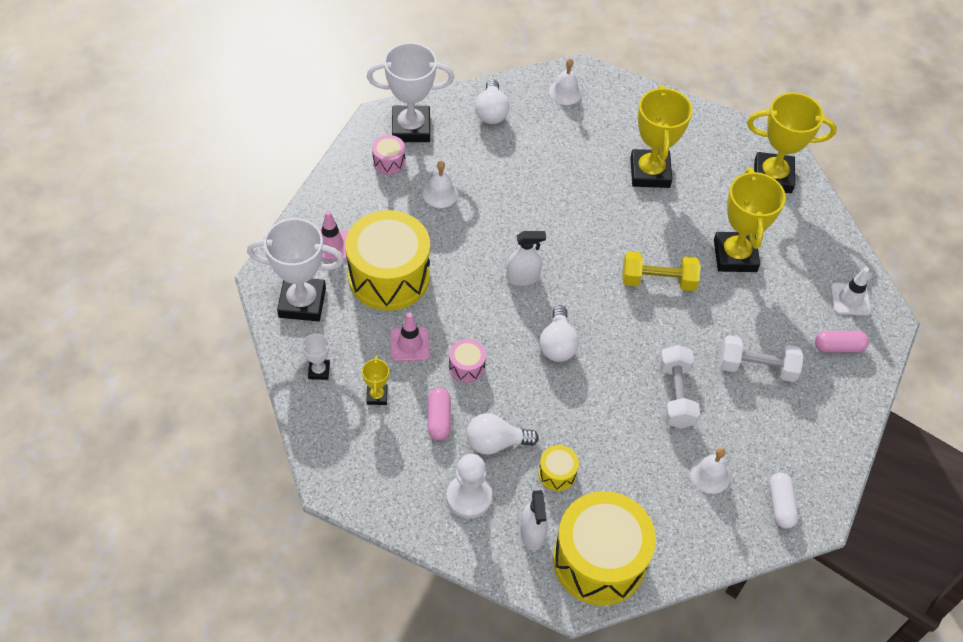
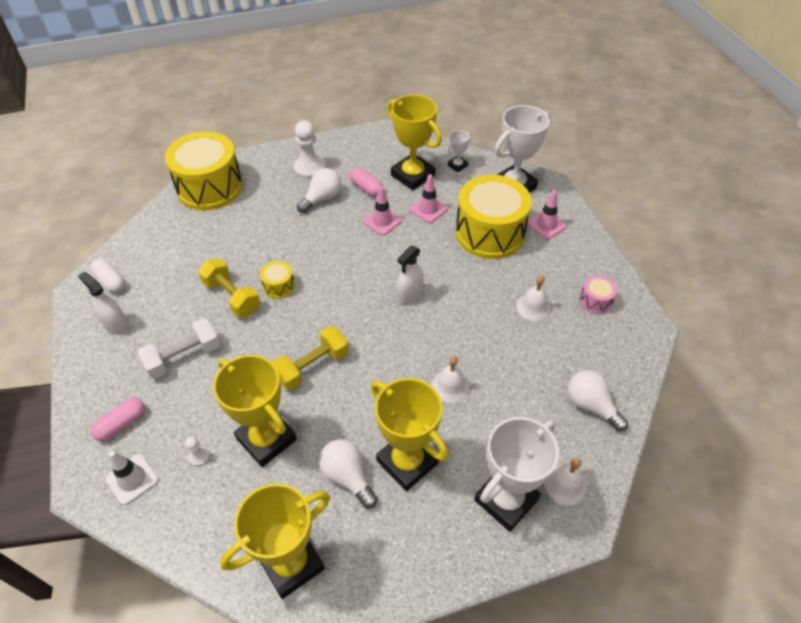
camera: 140 degrees right, 5 degrees down
(377, 396) = (412, 176): yellow trophy -> yellow trophy, size x2.15
(411, 128) = (620, 338): white trophy -> white trophy (506, 500)
(466, 367) = (382, 221): pink drum -> pink traffic cone
(532, 533) = (259, 176): white spray bottle -> white spray bottle (116, 325)
(557, 344) = (341, 271): white light bulb -> white light bulb (347, 477)
(557, 473) = (271, 207): yellow drum -> yellow drum (279, 286)
(675, 395) = (232, 297): white dumbbell -> yellow dumbbell
(710, 475) = (172, 267): white bell -> white bell (450, 386)
(792, 280) = (199, 456): none -> white pawn

